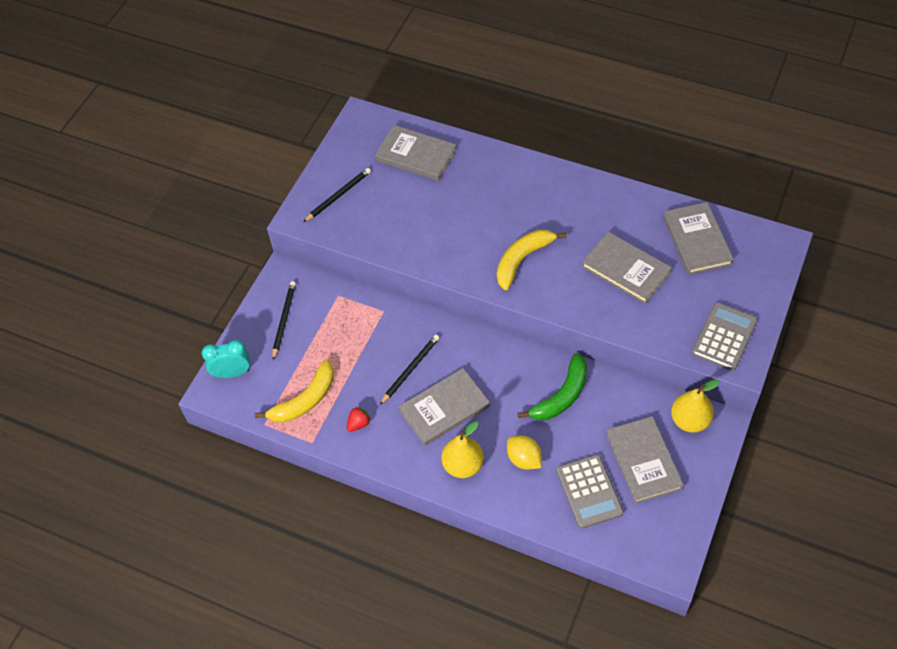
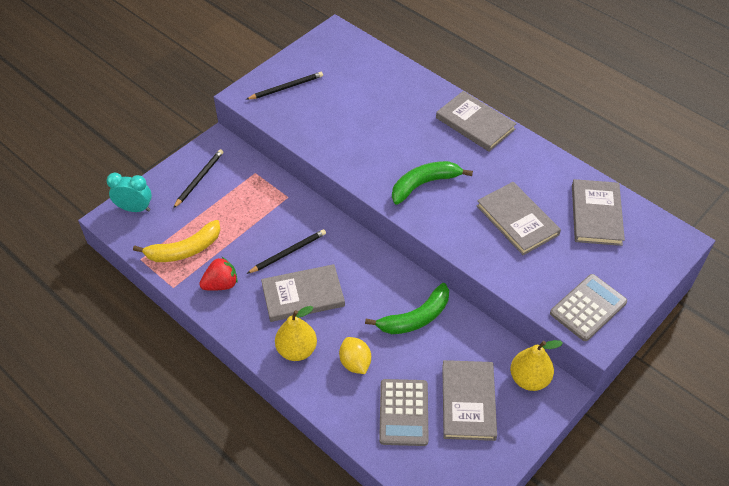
camera: 15 degrees right, 5 degrees down
(358, 424) = (221, 284): red strawberry -> red strawberry, size x1.54
(416, 155) = (368, 74): grey book -> grey book (475, 123)
(522, 260) = (424, 184): yellow banana -> green banana

